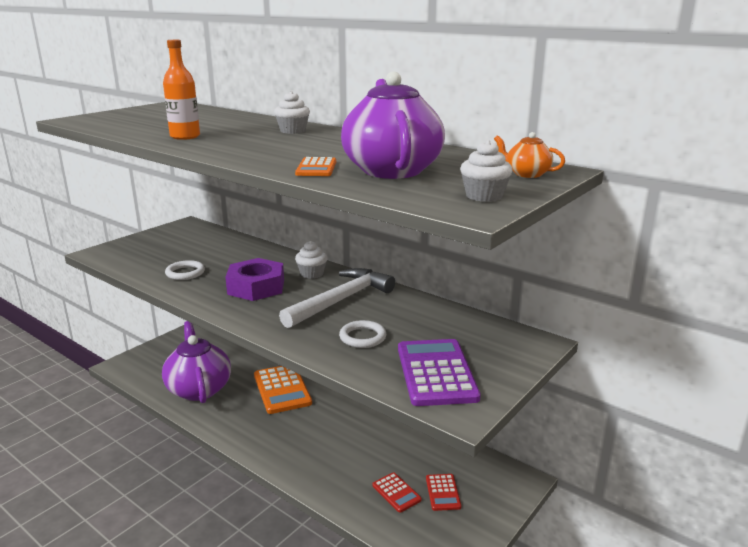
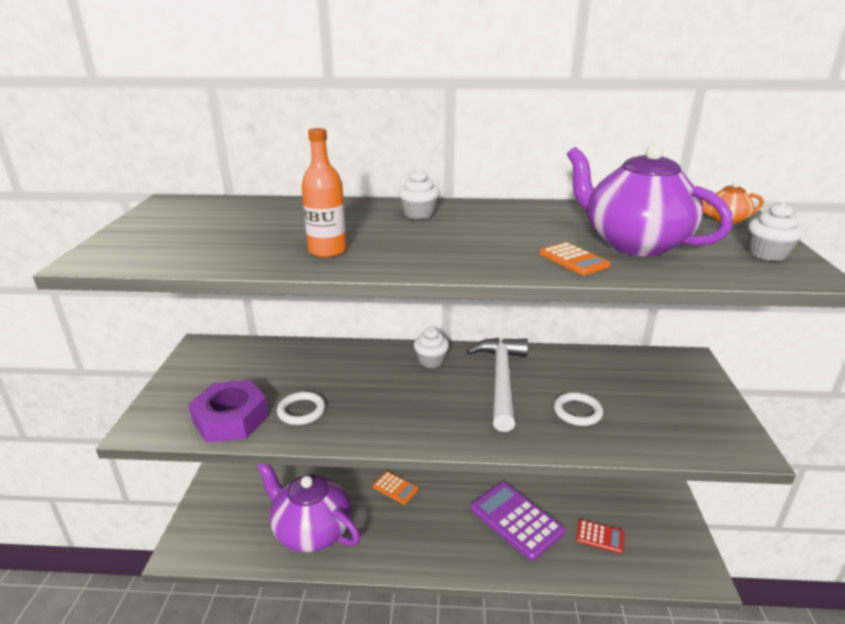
camera: 35 degrees left, 5 degrees up
(256, 287) = (403, 397): purple nut -> purple nut (231, 419)
(282, 389) = (395, 488): orange calculator -> orange calculator, size x0.52
(436, 373) = (678, 421): purple calculator -> purple calculator (516, 520)
(443, 492) = (628, 516): red calculator -> none

